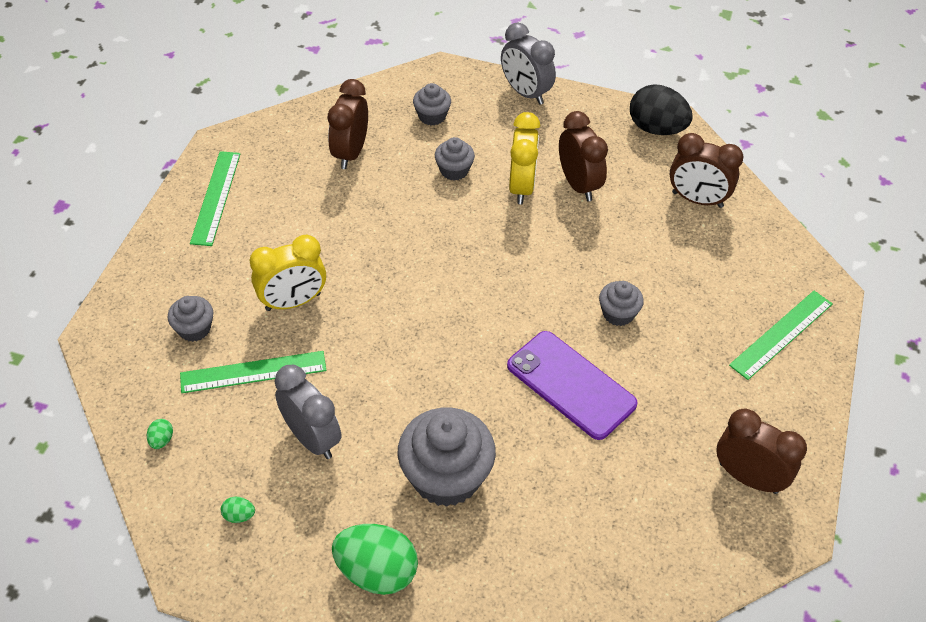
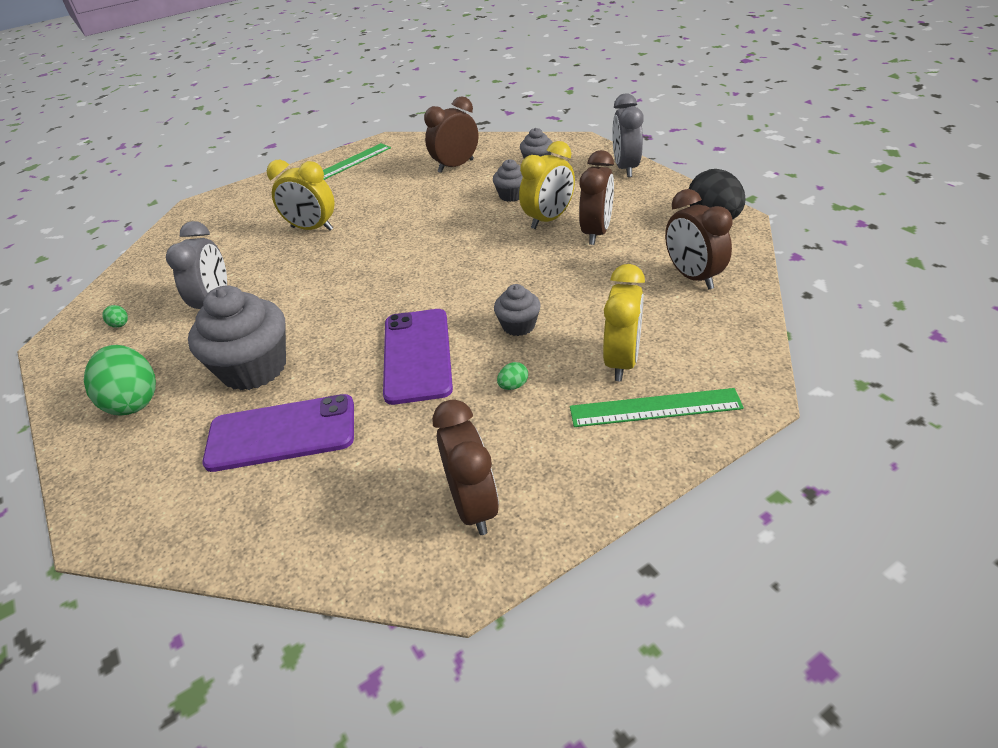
camera: 45 degrees right, 10 degrees down
(162, 440) = (147, 267): green egg -> green egg (513, 386)
(194, 329) = (243, 221): grey cupcake -> none
(253, 372) = (239, 255): green ruler -> none
(549, 514) = (281, 433): none -> purple phone
(724, 307) = (622, 361): none -> yellow clock

